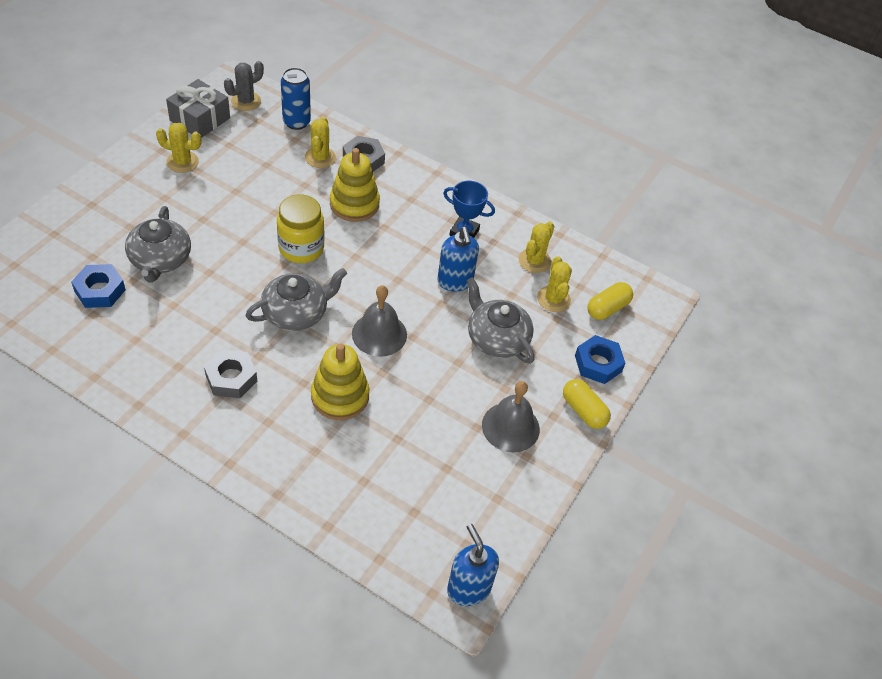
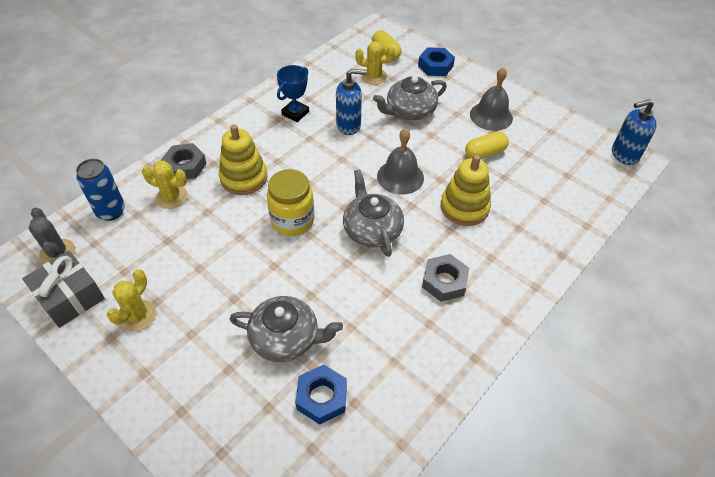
camera: 75 degrees left, 0 degrees up
(534, 261) = (334, 80): yellow cactus -> none
(583, 411) = (476, 79): yellow capsule -> yellow capsule (484, 153)

